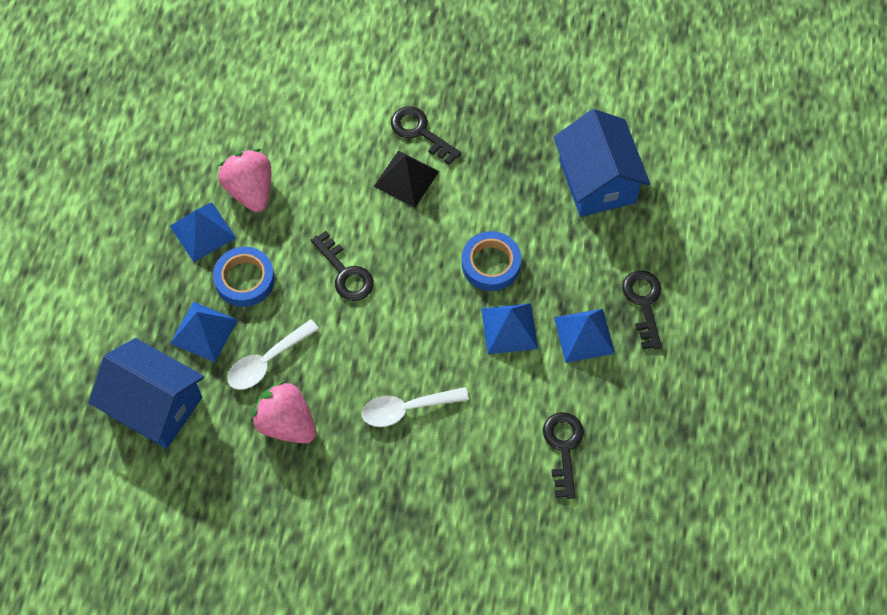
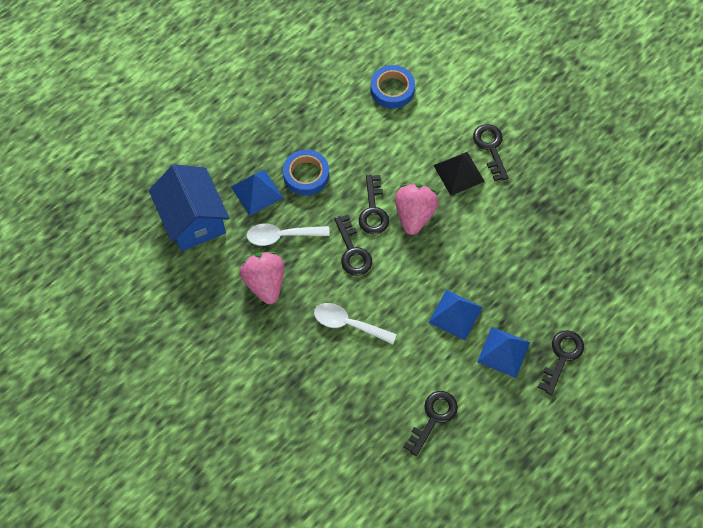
camera: 35 degrees right, 0 degrees up
(203, 232) = (302, 128): blue pyramid -> none
(250, 190) = (351, 120): pink strawberry -> pink strawberry (414, 215)
(355, 330) = (352, 251): none -> black key
(491, 264) = (474, 264): blue tape -> blue tape (392, 90)
(597, 181) = (590, 254): blue house -> none

